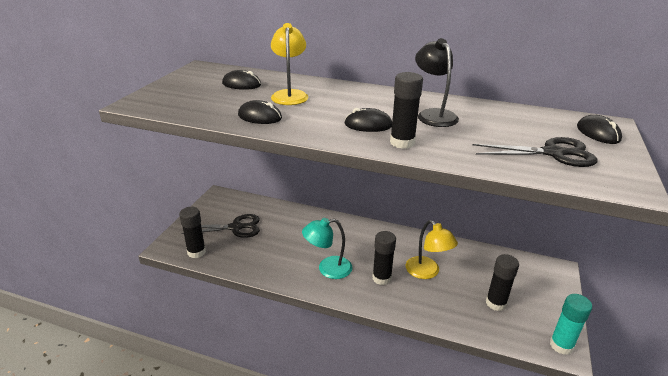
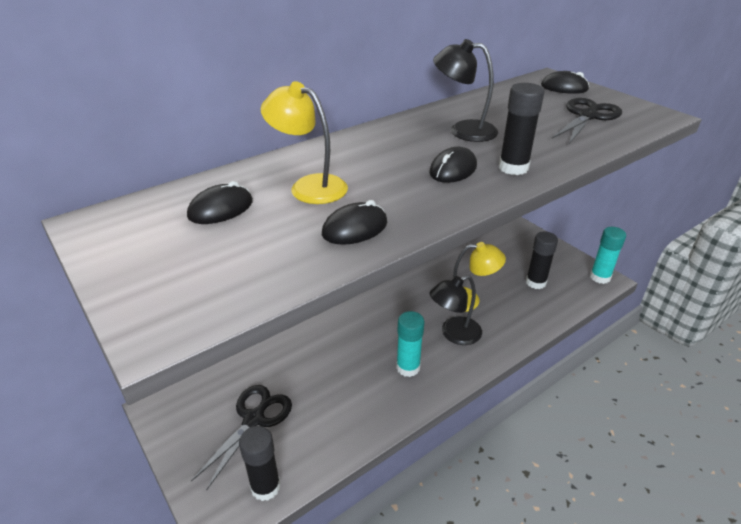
camera: 55 degrees left, 5 degrees up
(328, 269) = (408, 367): turquoise lamp -> turquoise glue stick
(381, 278) = (454, 334): black glue stick -> black lamp

